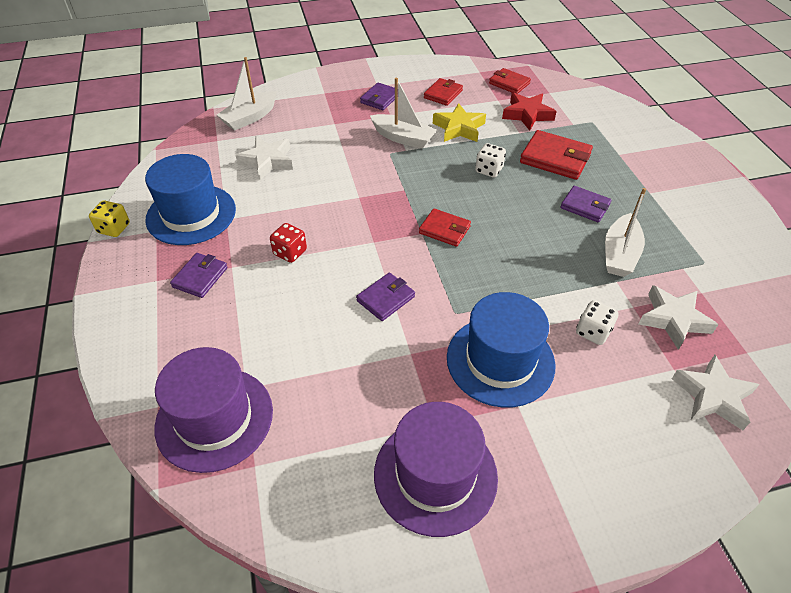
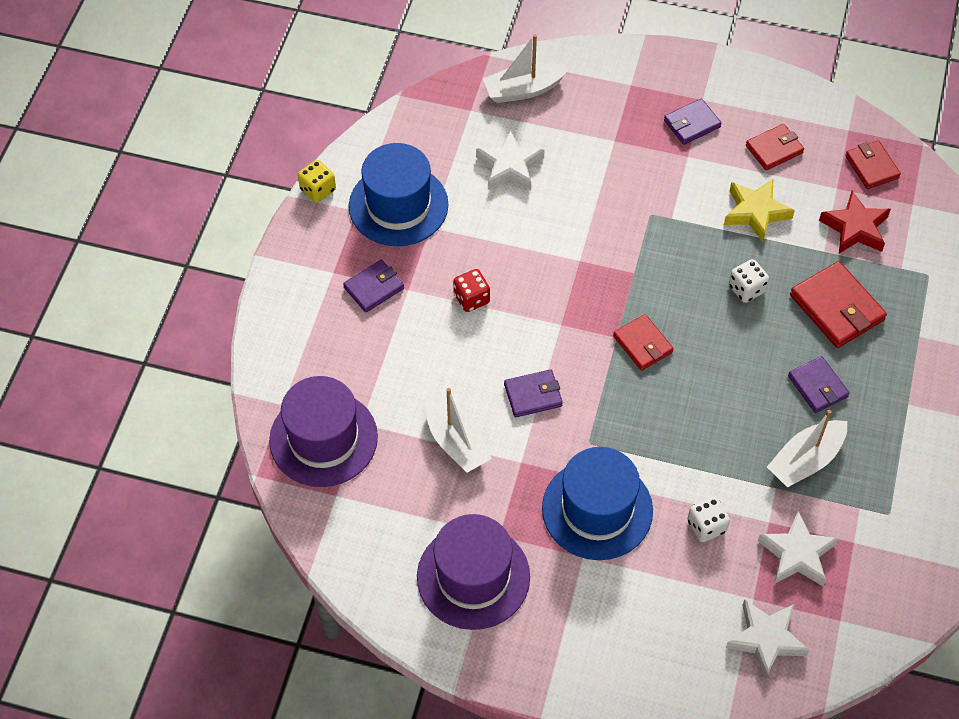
camera: 30 degrees right, 10 degrees up
(403, 138) = (679, 198): white boat -> white boat (455, 441)

